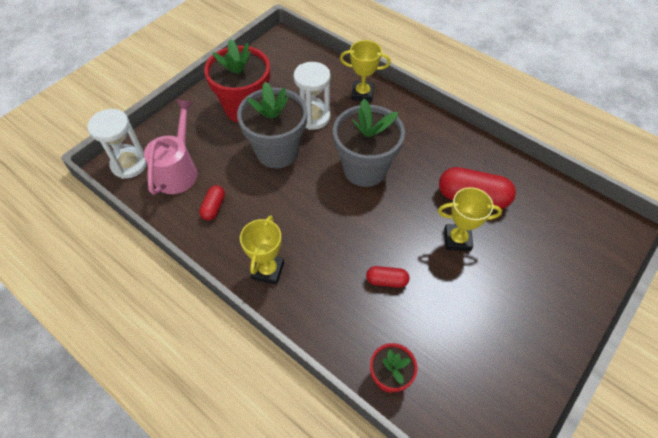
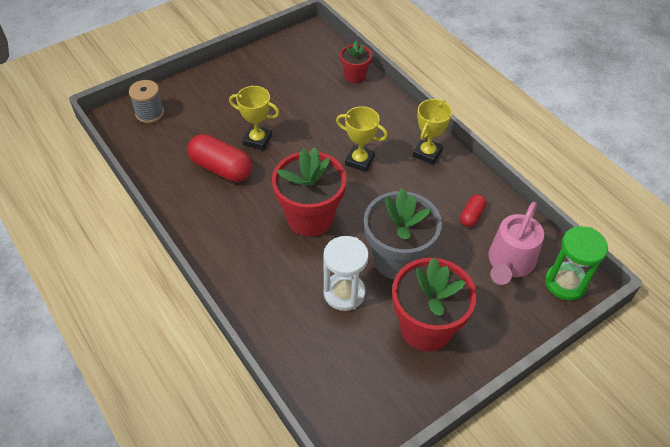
camera: 165 degrees left, 5 degrees down
(129, 164) = (565, 283): white hourglass -> green hourglass
(362, 94) = (271, 312): yellow trophy -> yellow trophy (359, 161)
(365, 169) = (310, 218): grey flower pot -> red flower pot
(386, 280) = (331, 126): red capsule -> none
(592, 244) = (150, 113): none -> grey spool

